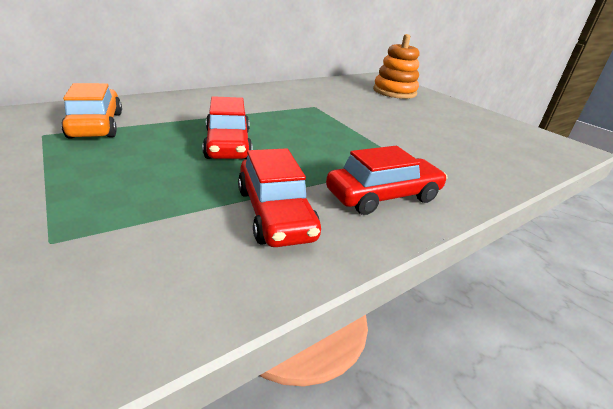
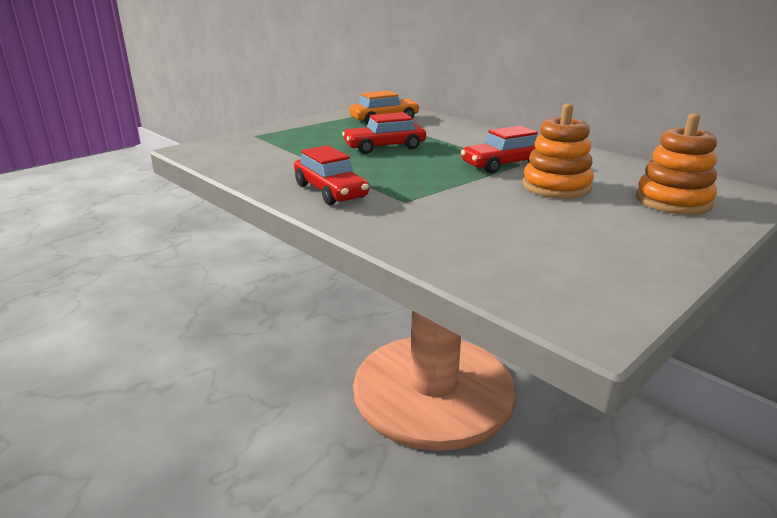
camera: 85 degrees right, 5 degrees down
(275, 213) = (292, 165): red car -> red car (503, 164)
(369, 108) = (556, 187): none -> orange stacking toy

